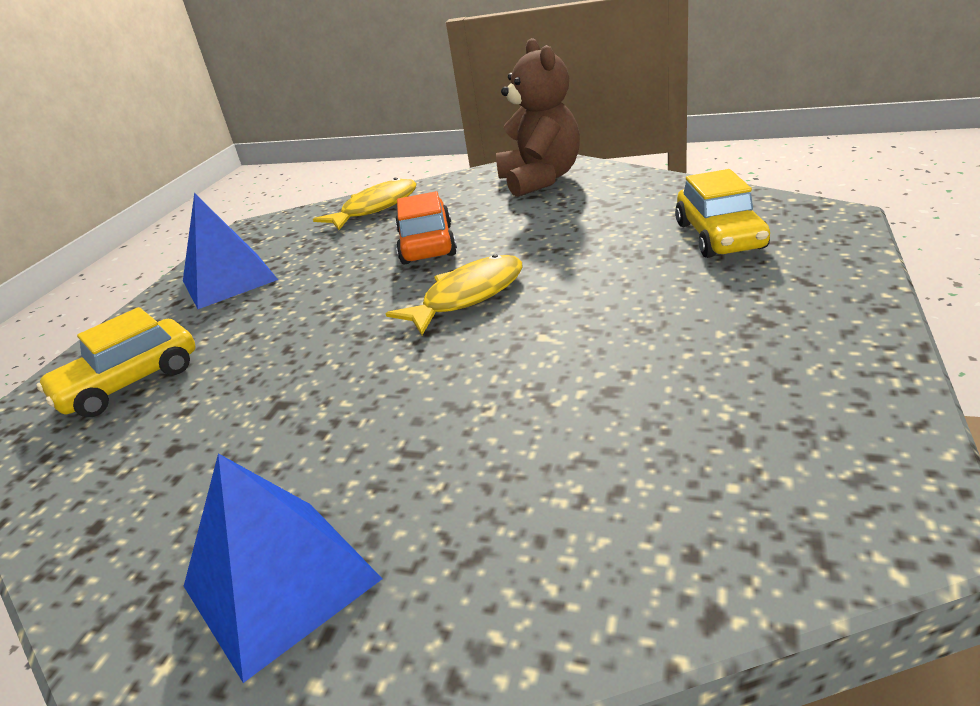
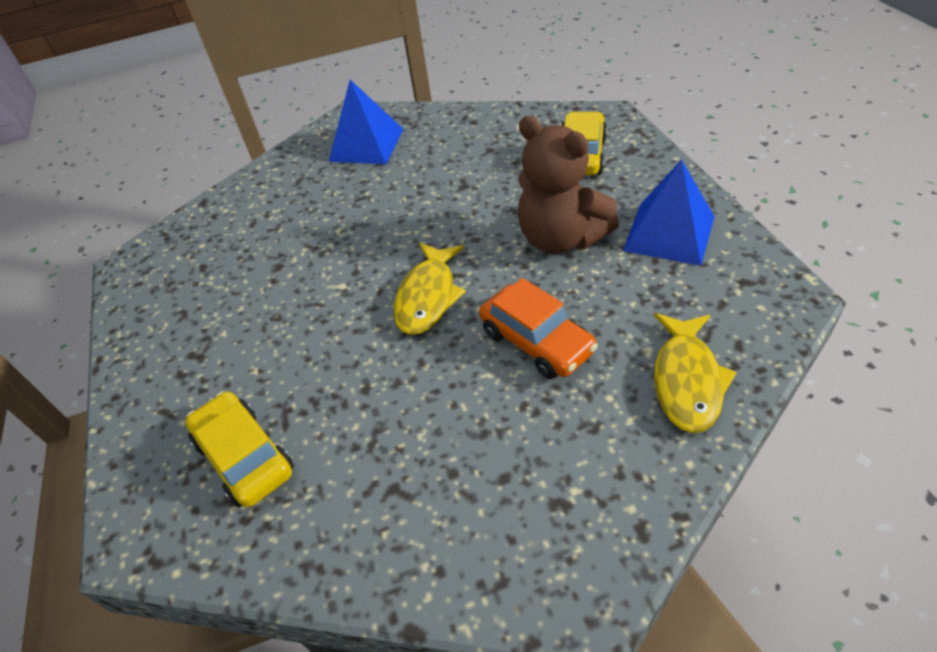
camera: 145 degrees right, 15 degrees up
(540, 179) = (528, 527): brown teddy bear -> brown teddy bear (561, 238)

